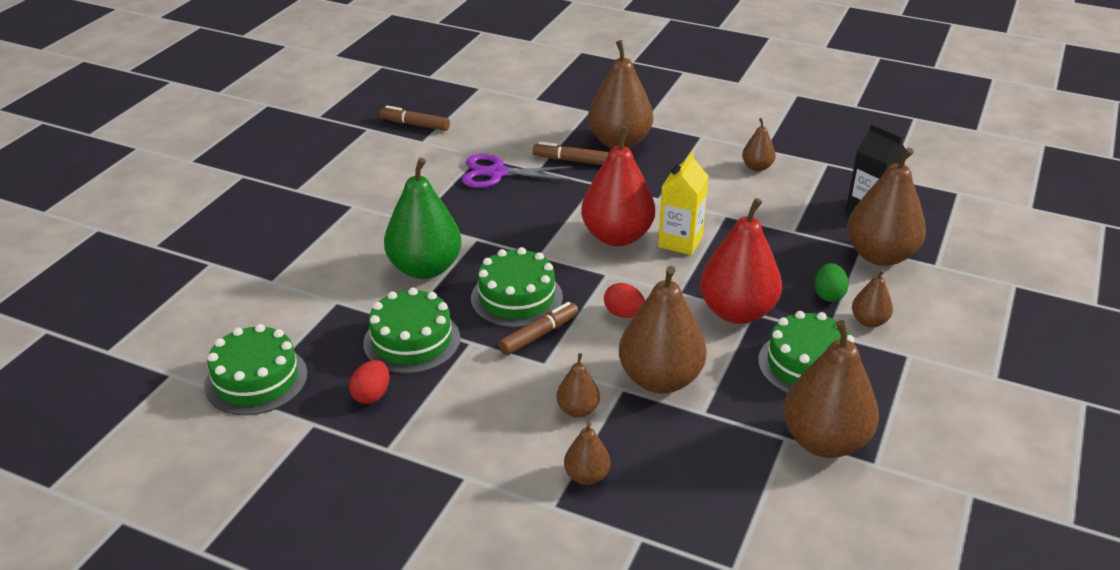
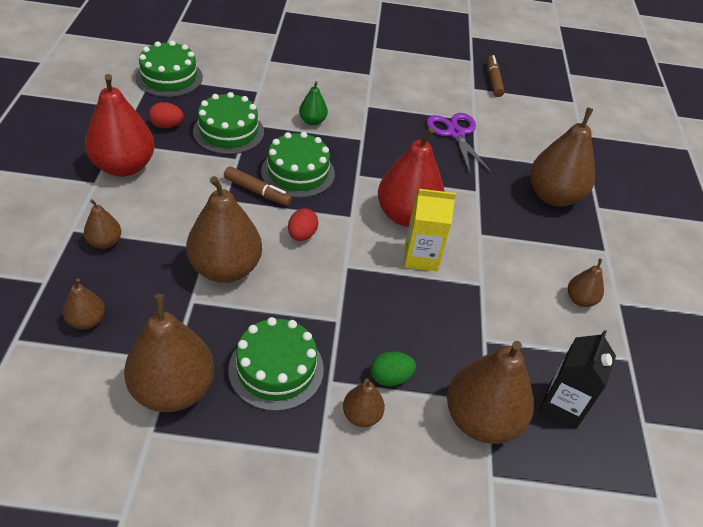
camera: 65 degrees right, 10 degrees up
(425, 268) = (312, 121): green pear -> green pear, size x0.49
(570, 160) = (502, 171): brown marker -> none
(578, 410) = (176, 226): brown pear -> brown pear (87, 321)
(737, 312) = (334, 309): red pear -> red pear (124, 166)

